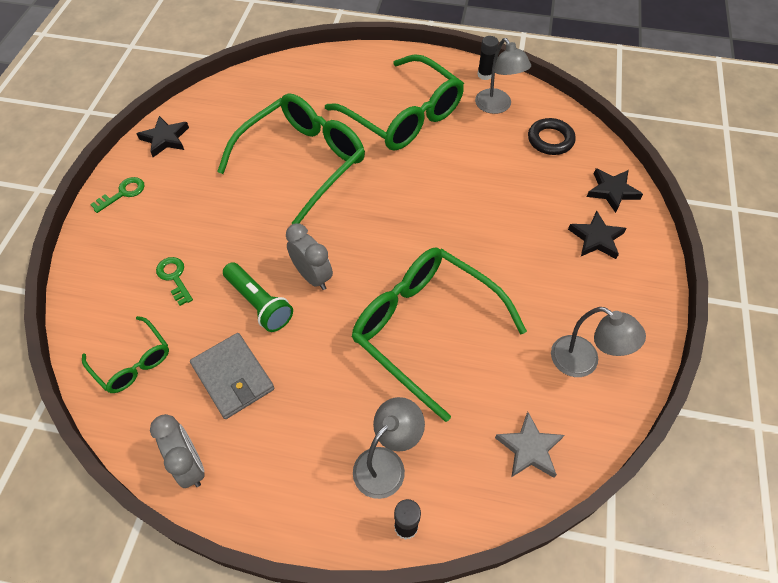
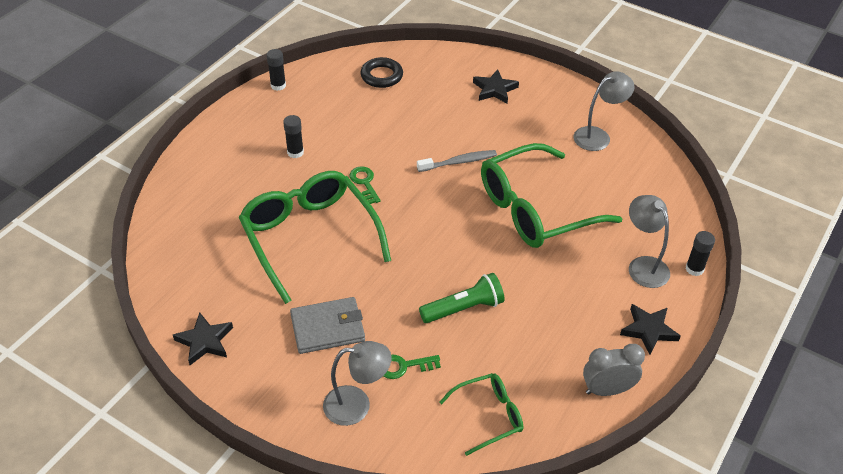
camera: 70 degrees left, 10 degrees down
(123, 193) = (265, 392): green key -> green key (364, 183)
(233, 377) = (533, 343): grey wallet -> grey wallet (328, 328)
(312, 276) = (451, 264): grey clock -> none
(403, 116) = (295, 152): green glasses -> black glue stick
(460, 240) = (459, 162): none -> grey toothbrush
(497, 106) = (323, 92): grey lamp -> grey lamp (357, 405)
(529, 449) = (655, 186): grey star -> none
(612, 191) = (454, 64): black star -> black star (648, 330)

